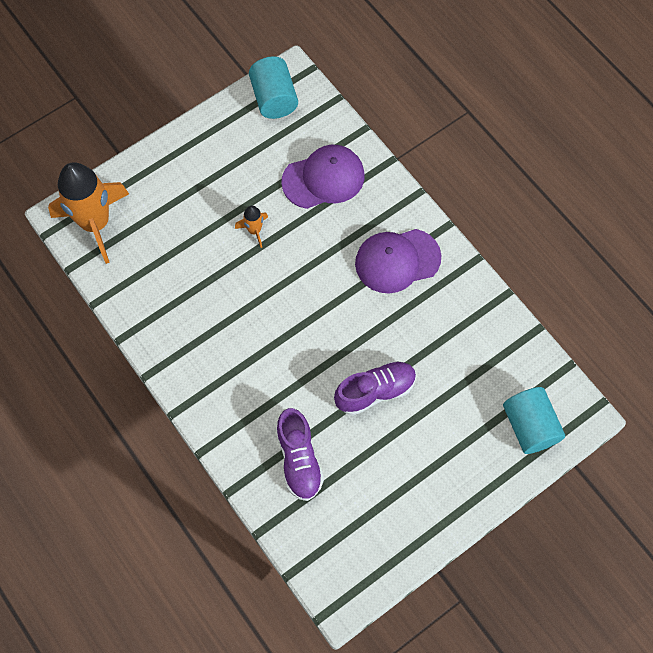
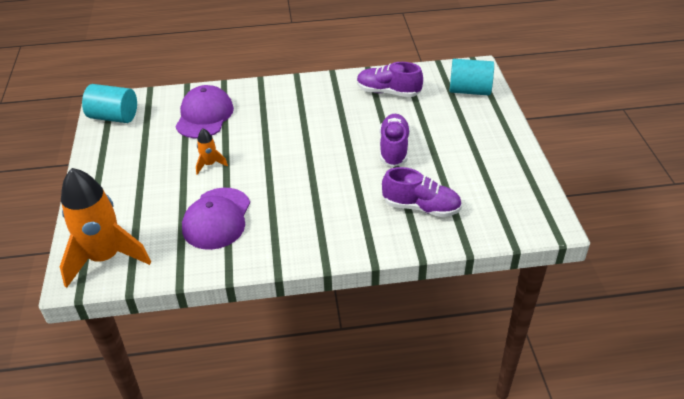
camera: 60 degrees left, 25 degrees down
(397, 261) = (302, 104): purple cap -> purple cap (217, 218)
(472, 338) = (388, 92): none -> purple shoe

